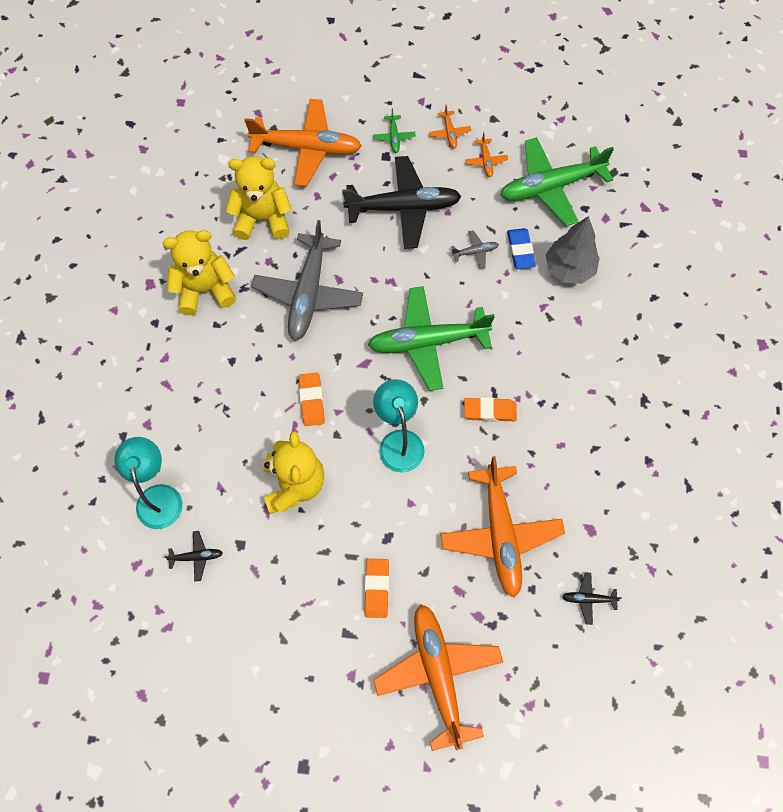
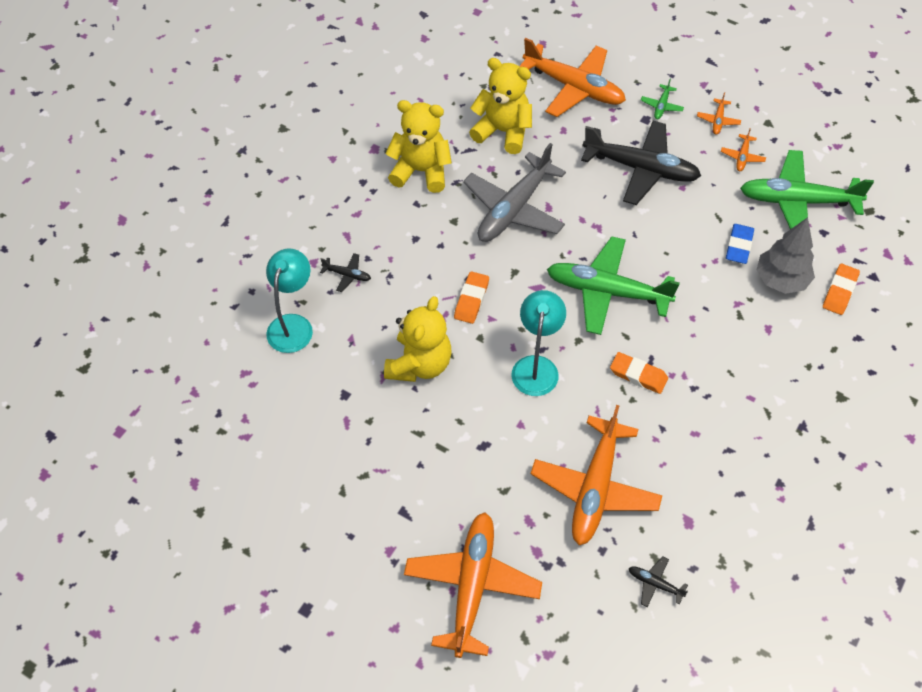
camera: 25 degrees right, 10 degrees down
(196, 557) = (301, 389): black plane -> black plane (347, 275)
(377, 588) = (451, 485): orange eraser -> orange eraser (839, 291)
(475, 252) = (692, 231): grey plane -> none

